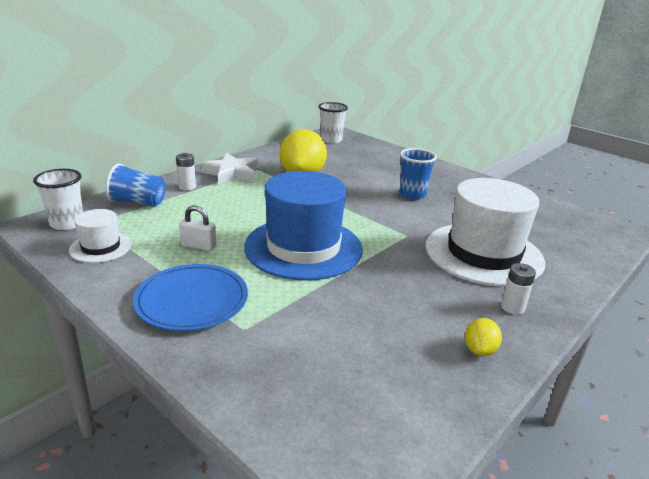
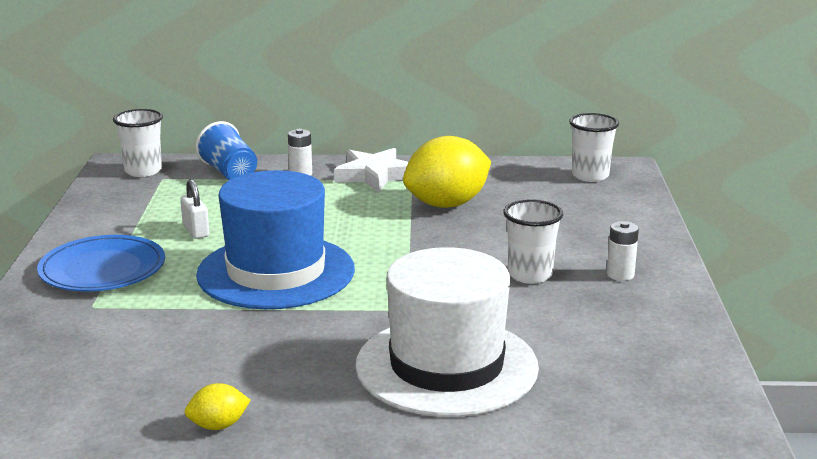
camera: 50 degrees right, 5 degrees down
(101, 247) = (127, 200): white hat -> none
(412, 194) = (530, 275): blue cup -> white cup
(512, 307) = (340, 420): white battery -> white battery (620, 275)

